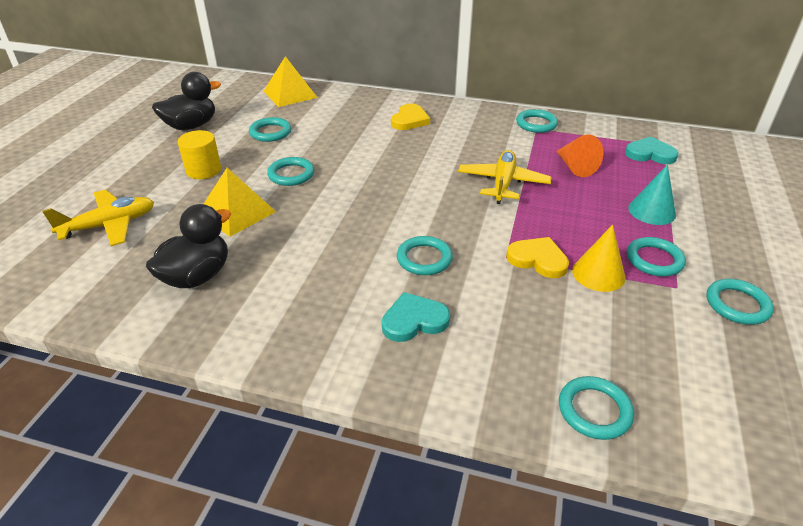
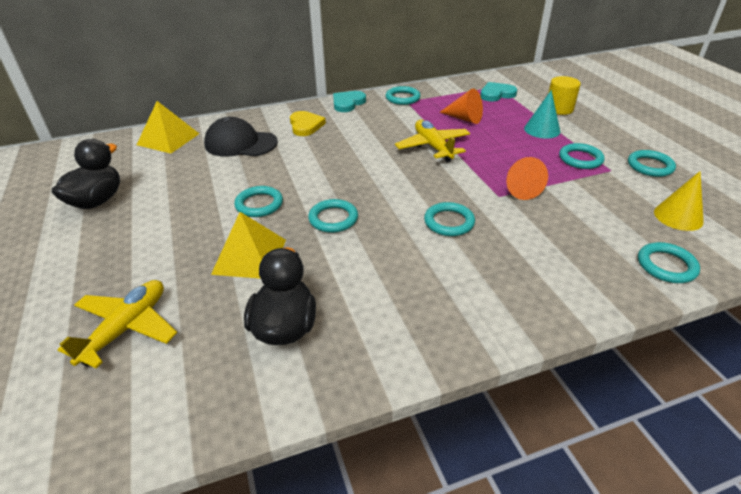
camera: 35 degrees left, 0 degrees up
(203, 170) = (166, 235): yellow cylinder -> yellow cylinder (559, 109)
(270, 132) = (192, 177): turquoise ring -> turquoise ring (333, 219)
(338, 117) = (240, 143): none -> black cap
(414, 320) = (498, 268): turquoise heart -> turquoise heart (348, 103)
(538, 259) = (519, 188): yellow heart -> orange cone
(598, 274) = (563, 181): yellow cone -> yellow cone (678, 216)

